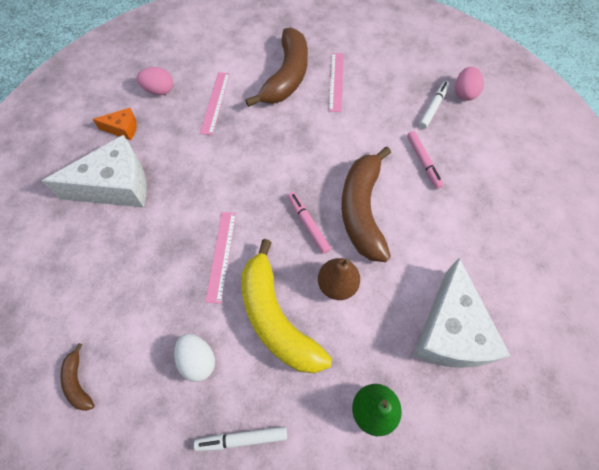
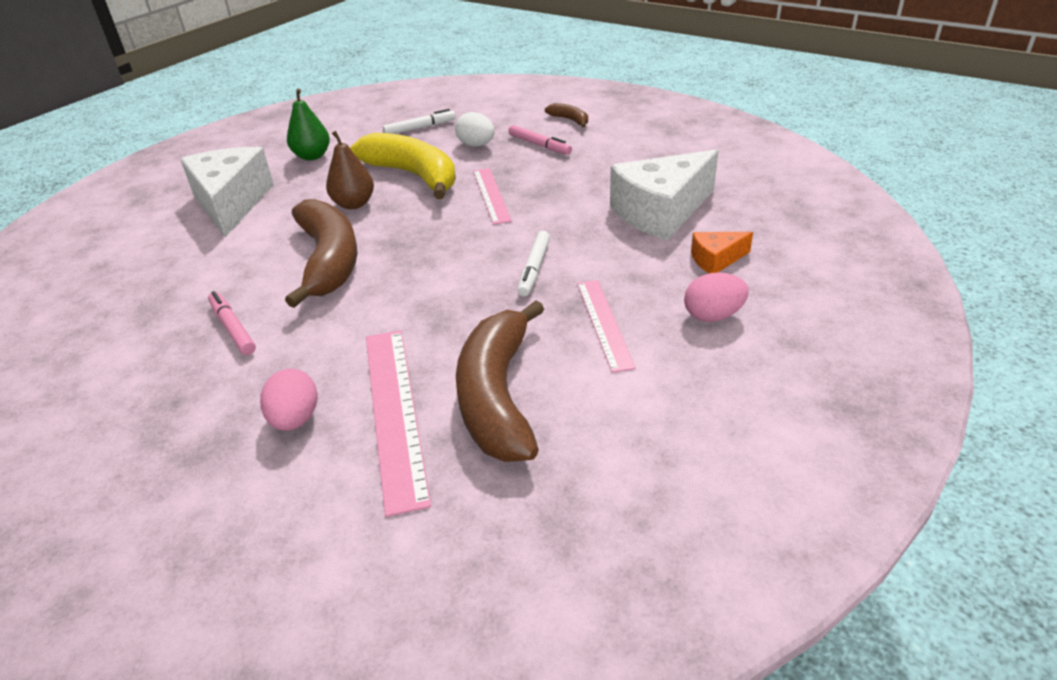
camera: 165 degrees right, 25 degrees down
(308, 224) = (398, 235): pink marker -> pink marker (539, 145)
(336, 81) = (394, 412): pink ruler -> pink ruler, size x1.55
(433, 107) = (196, 412): white marker -> white marker (534, 269)
(464, 93) = (119, 457): pink egg -> pink egg (295, 419)

